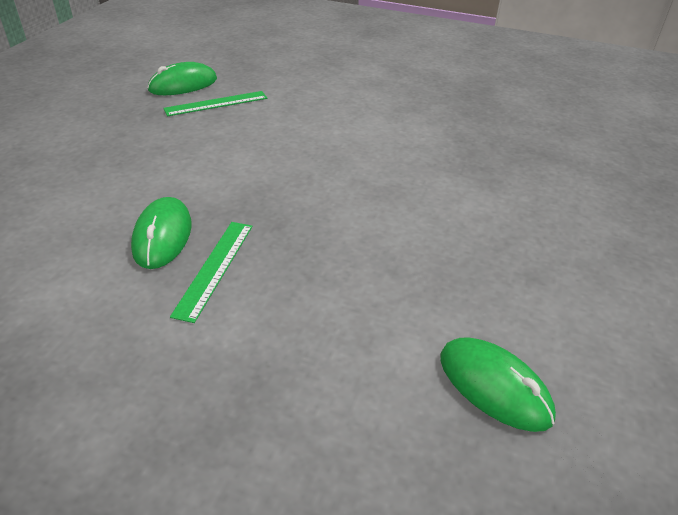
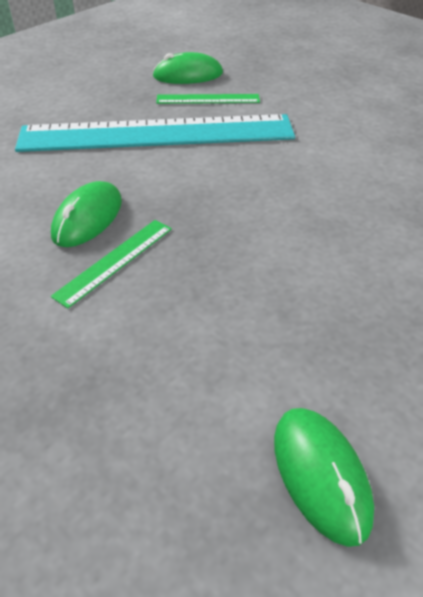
camera: 25 degrees right, 5 degrees up
(185, 144) = (156, 133): none -> turquoise ruler

